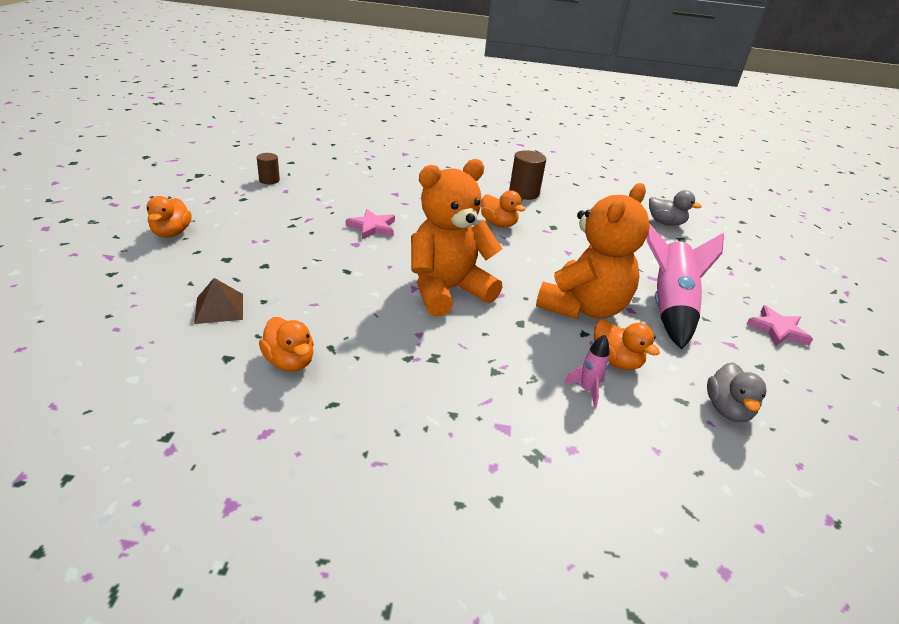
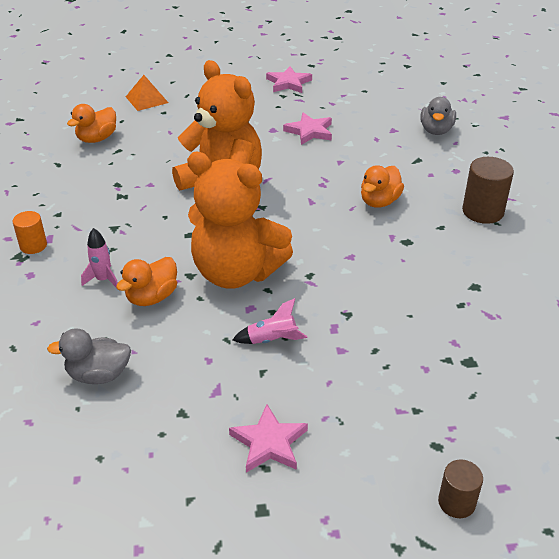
camera: 80 degrees right, 5 degrees up
(171, 233) = (234, 56): orange duck -> none
(219, 308) = (146, 99): brown pyramid -> orange pyramid
(268, 217) = (288, 83): none -> pink star
(269, 180) = (357, 66): brown cylinder -> brown cylinder (456, 502)
(515, 442) = (33, 246): none -> orange cylinder
(665, 223) = (511, 346): grey duck -> grey duck (436, 130)
(669, 307) = (272, 340): pink rocket -> pink rocket, size x0.45

